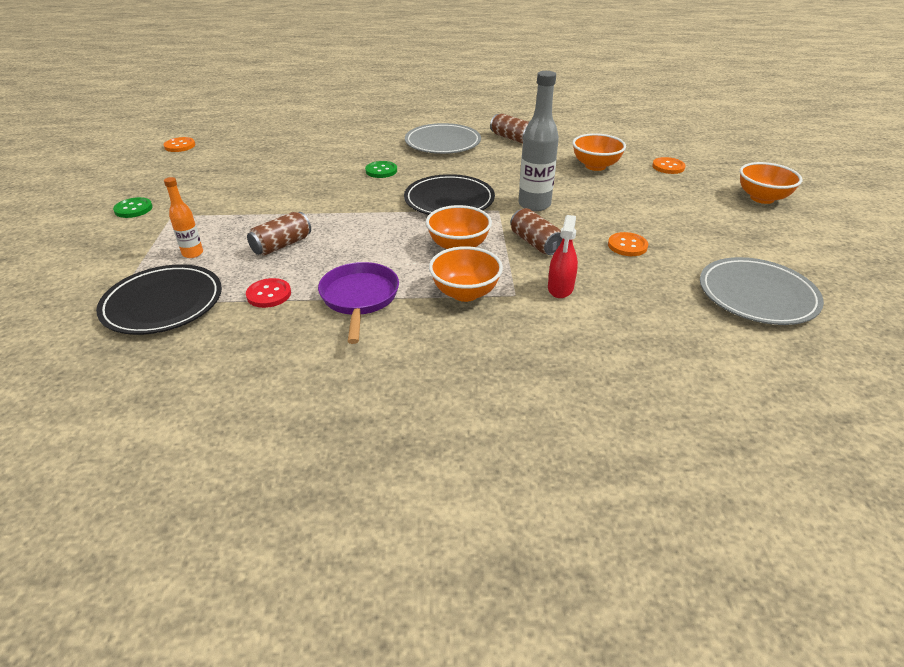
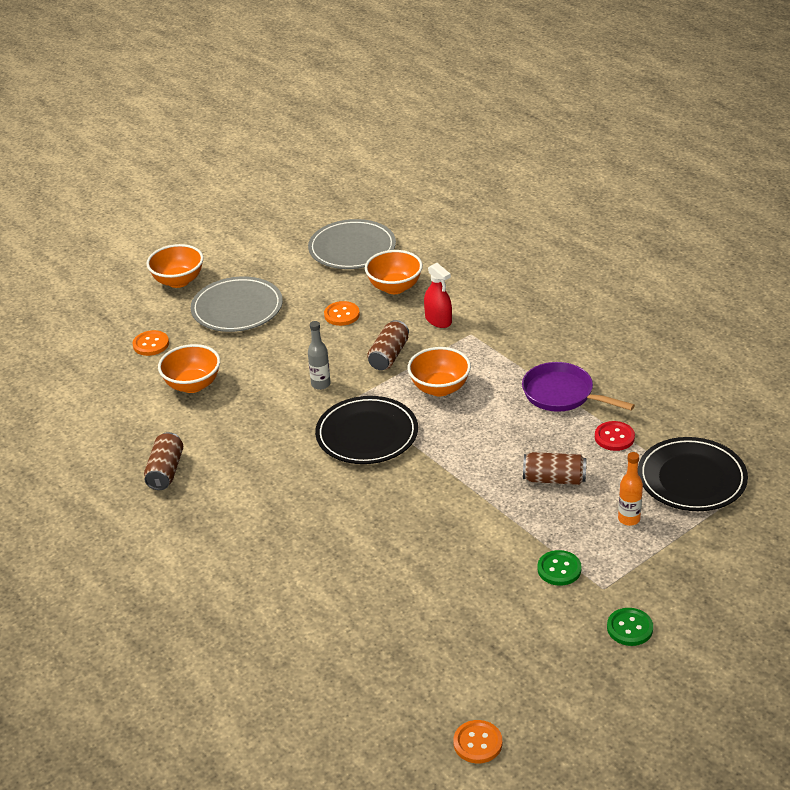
camera: 125 degrees left, 0 degrees up
(359, 298) = (562, 394): purple pan -> purple pan turned 75 degrees clockwise
(381, 171) = (353, 515): green button -> green button (559, 569)
(442, 143) = (231, 515): grey plate -> grey plate (237, 308)
(465, 293) = (495, 354): orange bowl -> orange bowl (394, 287)
(534, 205) = (321, 384): grey bottle -> grey bottle, size x0.56
(560, 288) = (438, 320): red spray bottle -> red spray bottle turned 75 degrees clockwise

